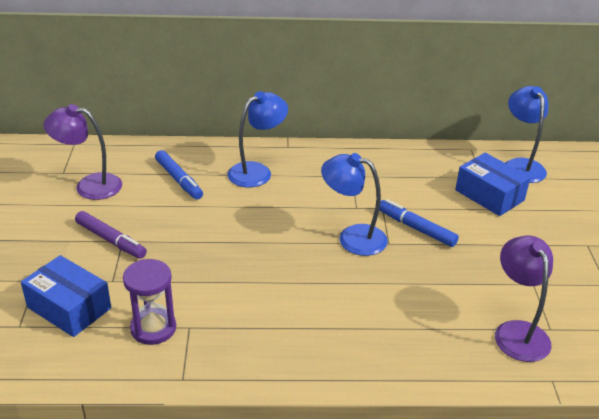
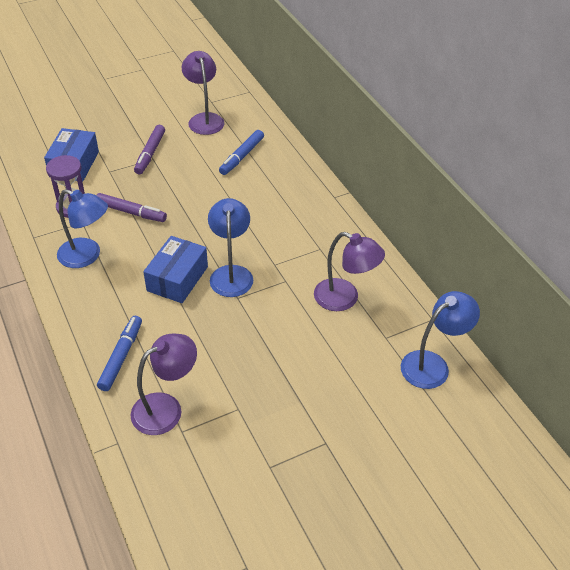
camera: 65 degrees right, 10 degrees up
(203, 282) = (131, 212): none -> purple marker
(257, 171) = (283, 192): blue lamp -> blue lamp (87, 256)
(416, 228) = (269, 310): blue marker -> blue marker (121, 357)
(425, 183) = (345, 299): none -> purple lamp
(489, 195) = (358, 350): blue box -> blue box (177, 278)

